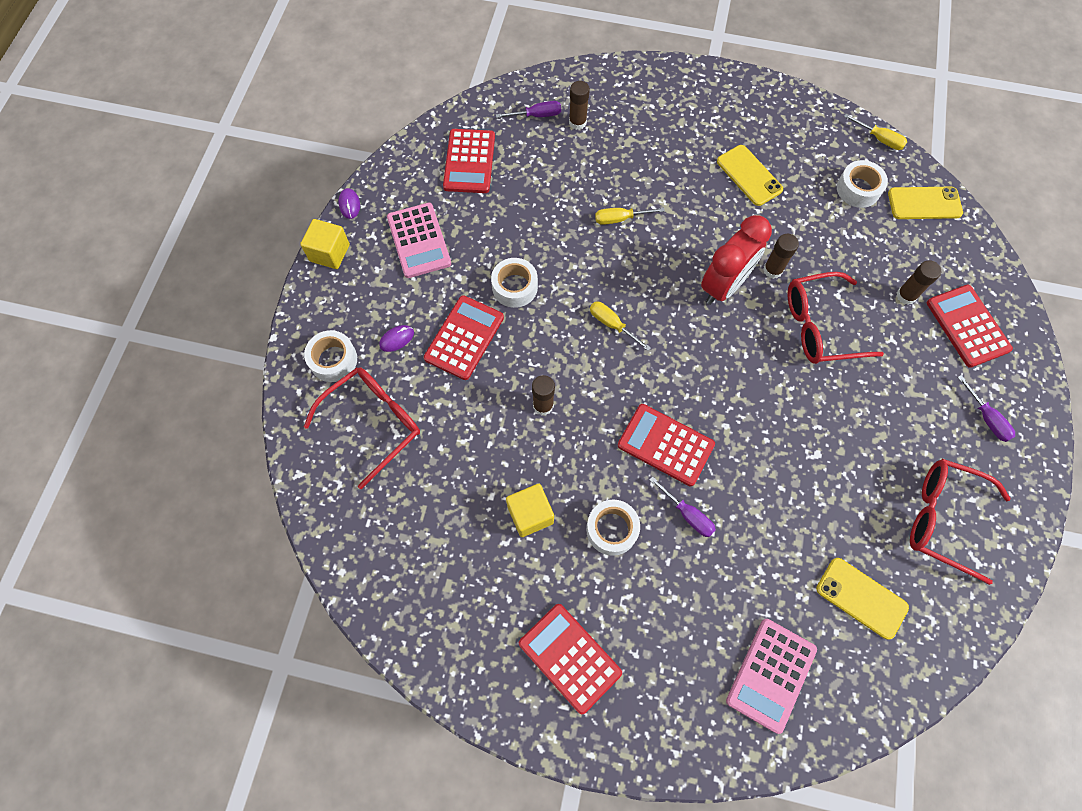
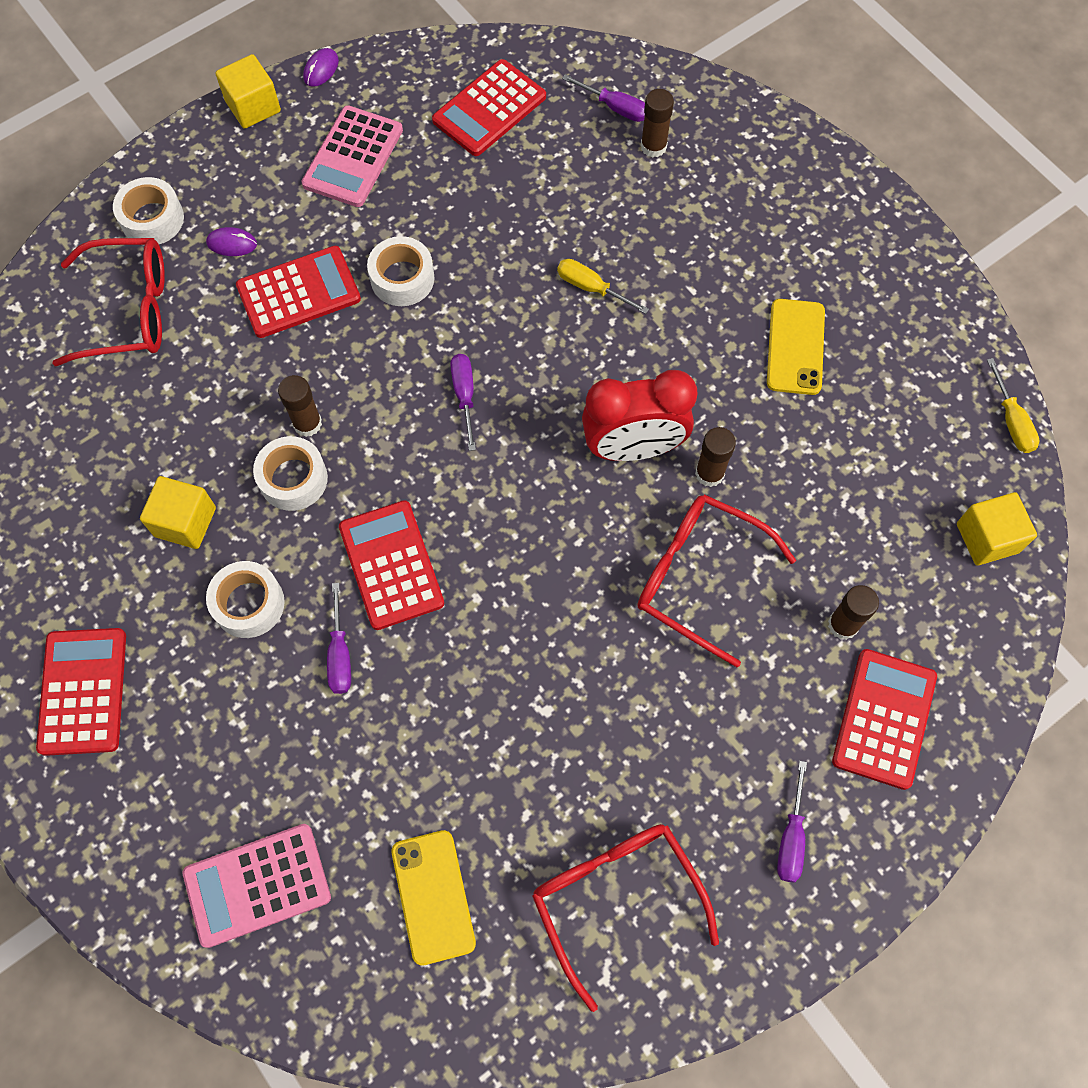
camera: 40 degrees right, 0 degrees up
(612, 325) = (464, 396): yellow screwdriver -> purple screwdriver
(858, 189) = (917, 460): white tape -> white tape (293, 479)
(924, 203) = (987, 538): yellow phone -> yellow cube

